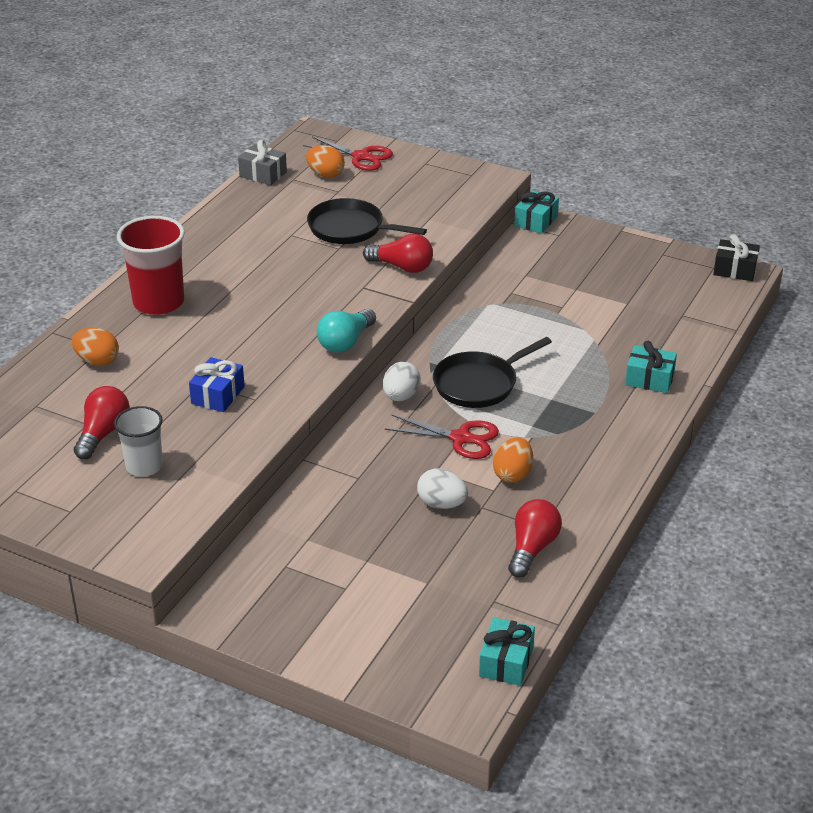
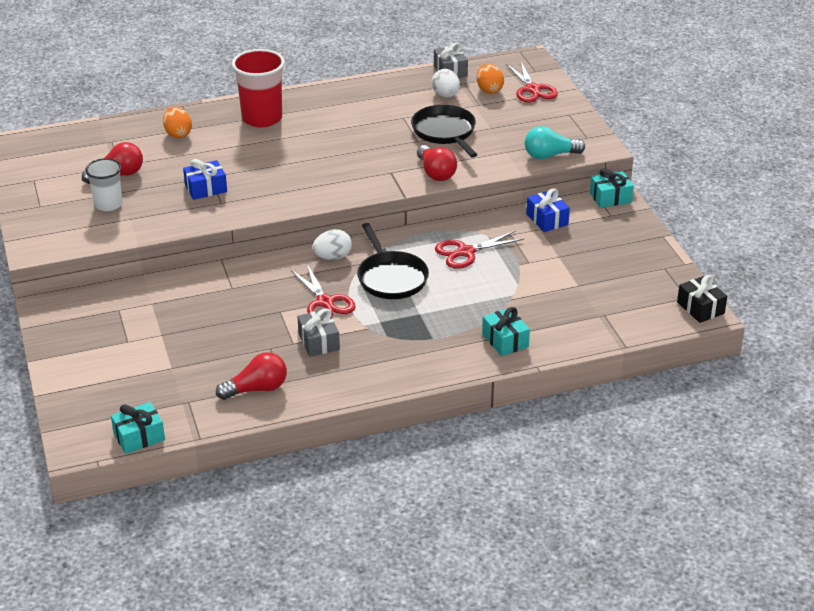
camera: 45 degrees right, 0 degrees up
(346, 342) = (324, 199): turquoise light bulb -> turquoise light bulb (550, 155)
(441, 504) = (251, 331): white egg -> white egg (446, 95)
(479, 384) = (391, 278): black pan -> black pan turned 120 degrees counterclockwise
(501, 327) = (465, 252): none -> red scissors
(512, 474) = (318, 341): orange egg -> grey gift
(518, 264) = (547, 219): none -> blue gift

